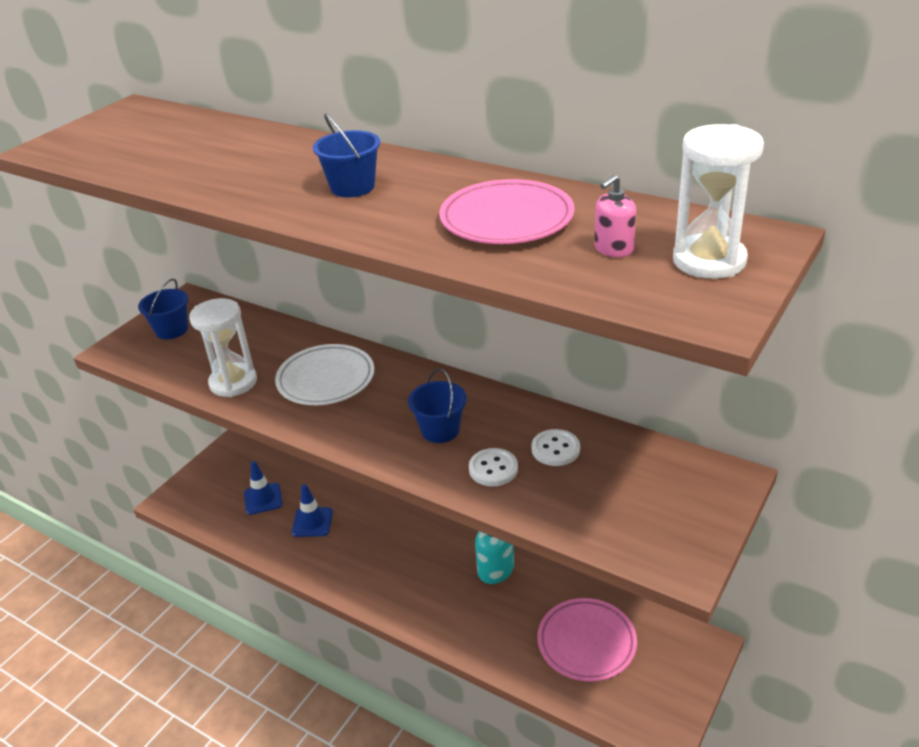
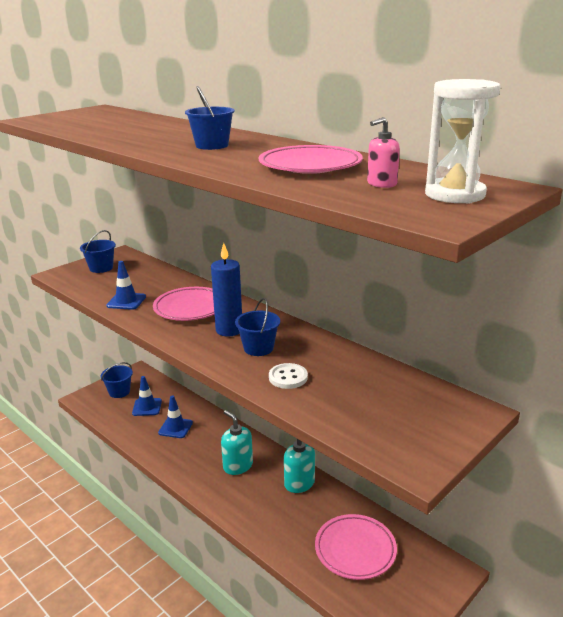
camera: 10 degrees right, 10 degrees down
(216, 483) = (119, 392): none -> blue bucket
(233, 382) = (126, 301): white hourglass -> blue traffic cone
(326, 379) = (190, 308): white plate -> pink plate
(391, 408) = (229, 330): none -> blue candle
(411, 561) = (238, 466): none -> turquoise soap dispenser
(555, 449) = (341, 372): white button -> none

